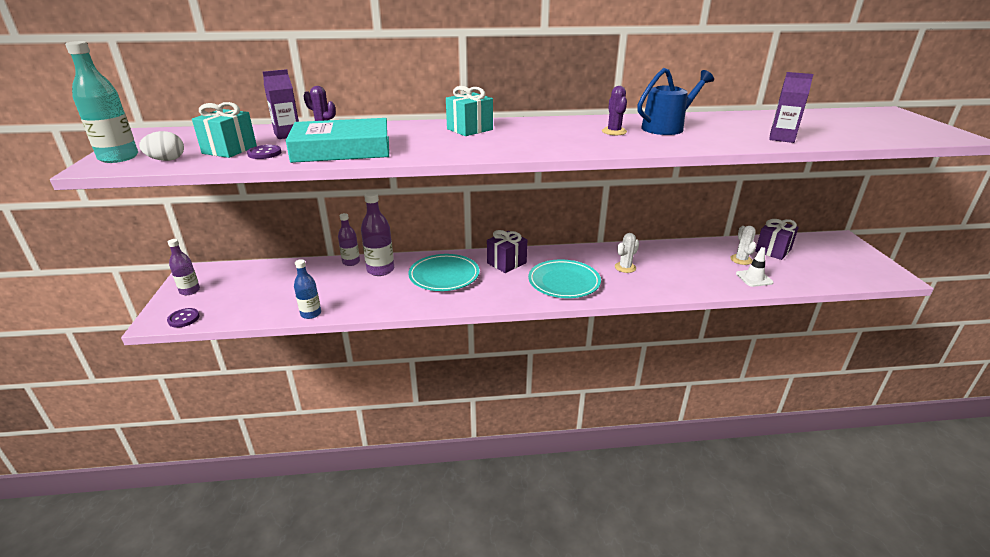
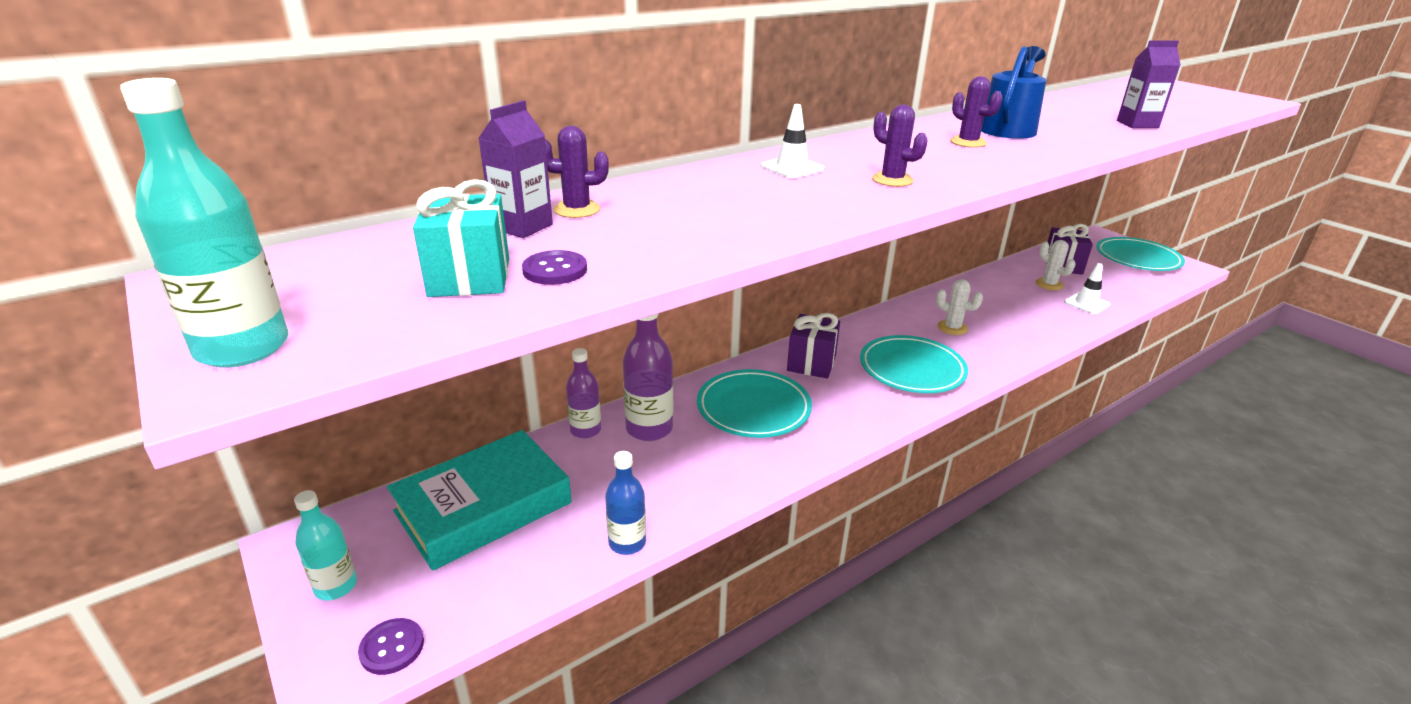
camera: 30 degrees left, 0 degrees up
(167, 160) = (376, 327): white egg -> none
(190, 291) = (336, 586): purple bottle -> turquoise bottle
(342, 149) = (676, 235): turquoise book -> turquoise book (483, 507)
(470, 129) = (792, 168): turquoise gift -> white traffic cone
(512, 143) = (892, 180): none -> purple cactus
(625, 267) = (952, 328): white cactus -> white cactus turned 75 degrees counterclockwise
(851, 260) = (1137, 258): none -> turquoise plate

